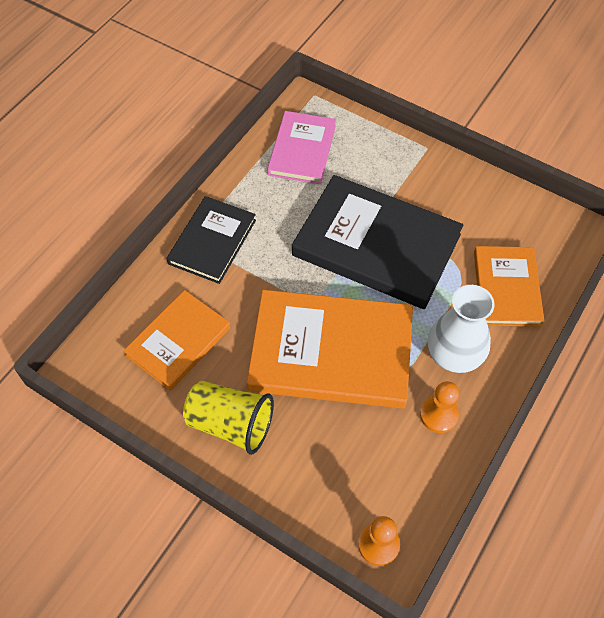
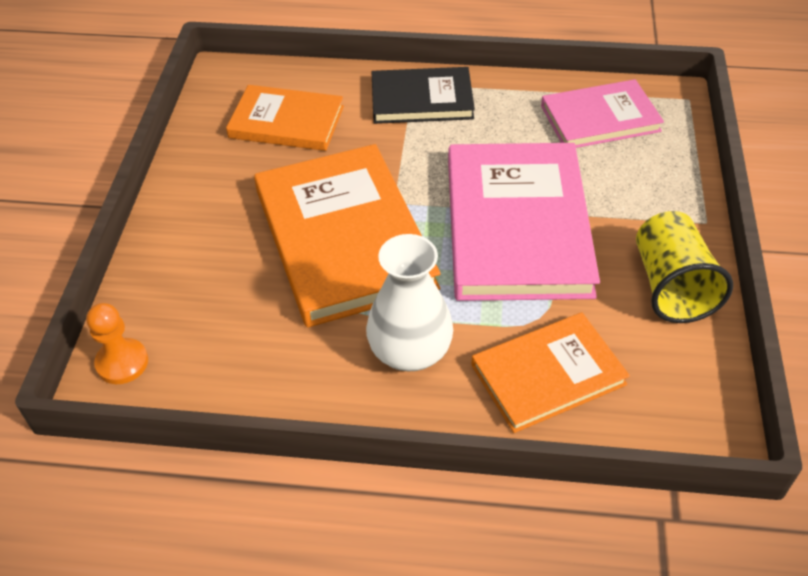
camera: 65 degrees right, 10 degrees down
(230, 424) = (213, 193): yellow cup -> yellow cup (671, 286)
(376, 245) = (517, 226): black book -> pink book
(438, 415) = (315, 364): orange pawn -> none

